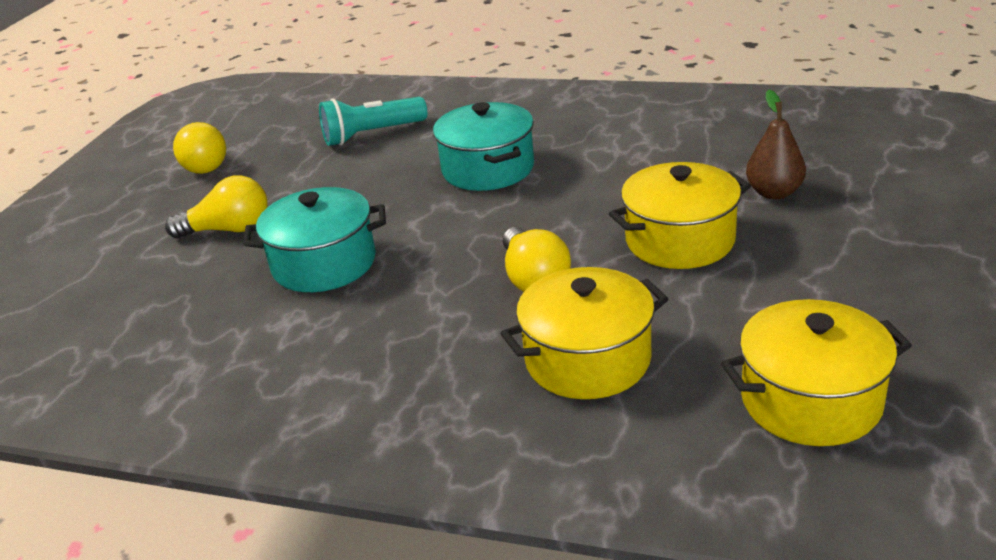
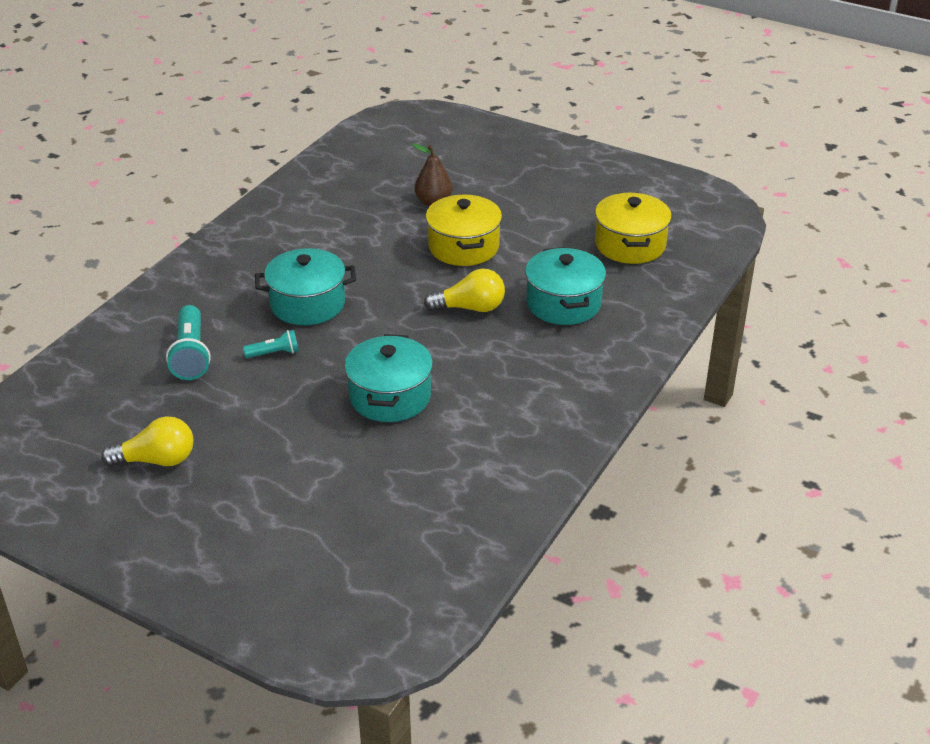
camera: 80 degrees left, 5 degrees up
(229, 230) = (300, 445): yellow light bulb -> none
(388, 175) = (274, 353): none -> turquoise flashlight
(587, 360) = (563, 303): yellow pot -> turquoise pot

